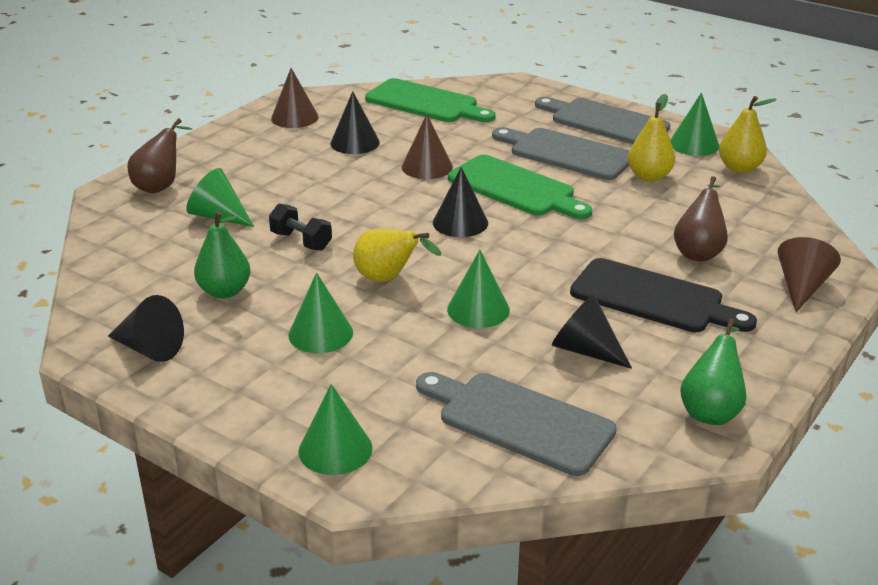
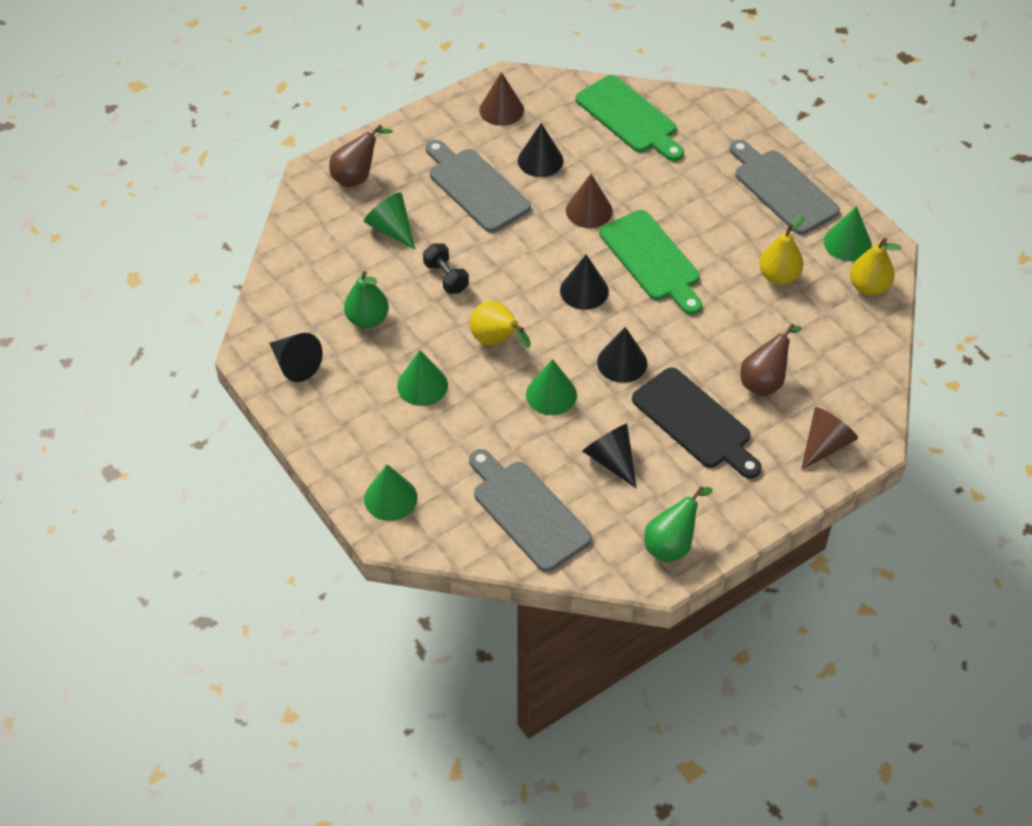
camera: 20 degrees right, 20 degrees up
(539, 268) = (622, 362): none -> black cone
(566, 153) = (721, 225): grey cutting board -> grey cutting board (475, 187)

